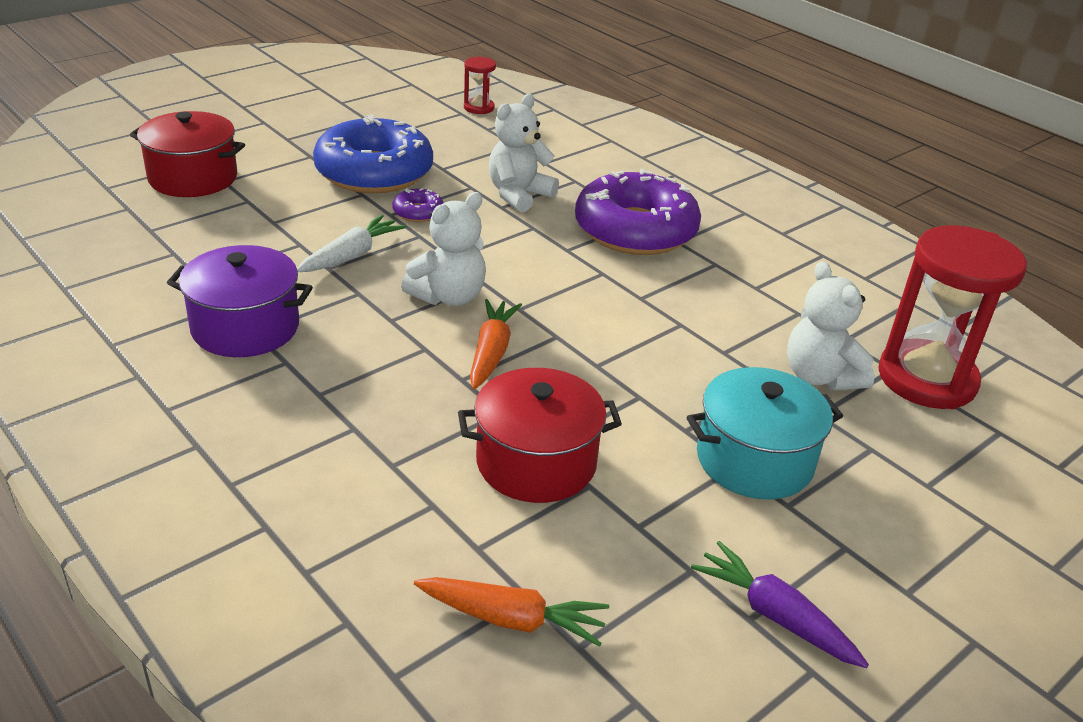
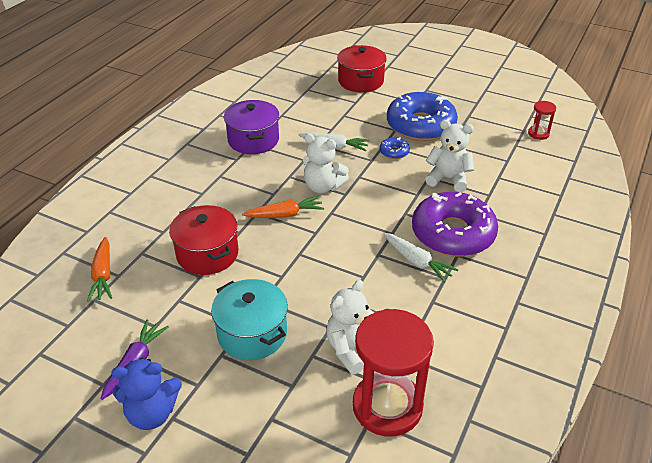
camera: 70 degrees right, 5 degrees up
(418, 212) = (394, 152): purple donut -> blue donut
(675, 273) = (417, 262): none -> white carrot
(894, 616) = (152, 413): none -> blue teddy bear

